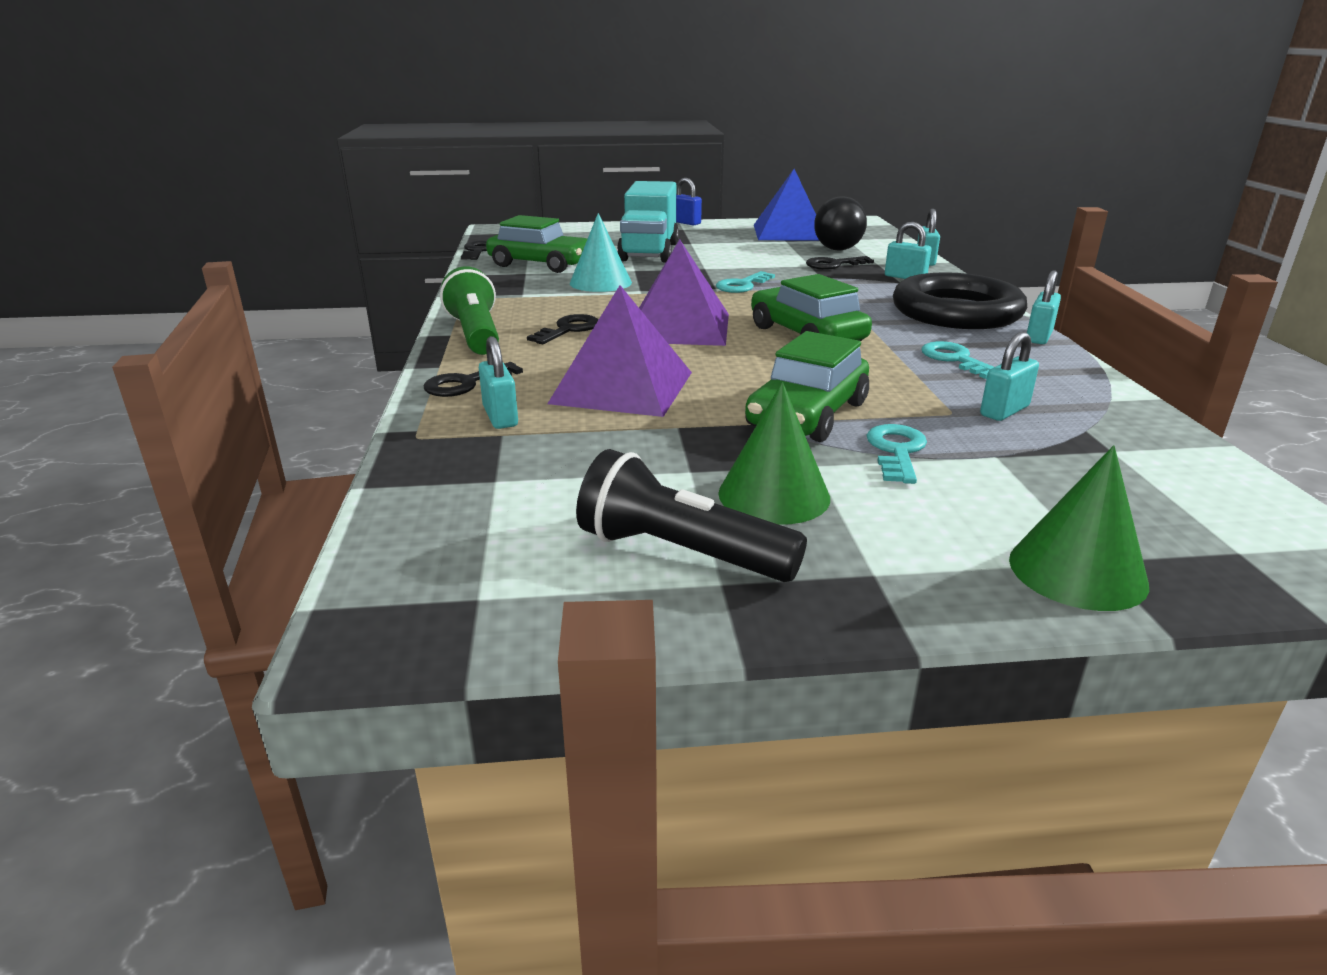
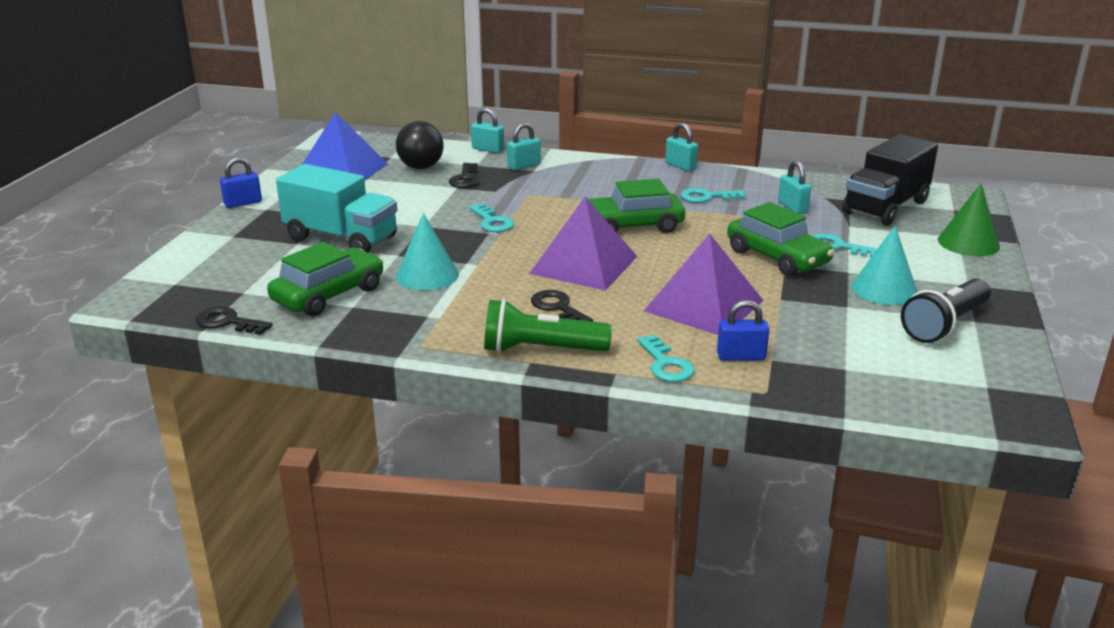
camera: 70 degrees left, 0 degrees up
(466, 384) = (666, 364): black key -> turquoise key
(500, 417) = (741, 356): turquoise padlock -> blue padlock
(774, 495) = (884, 289): green cone -> turquoise cone
(956, 312) = (617, 173): black ring -> none
(1127, 481) = (885, 207): none -> black truck

